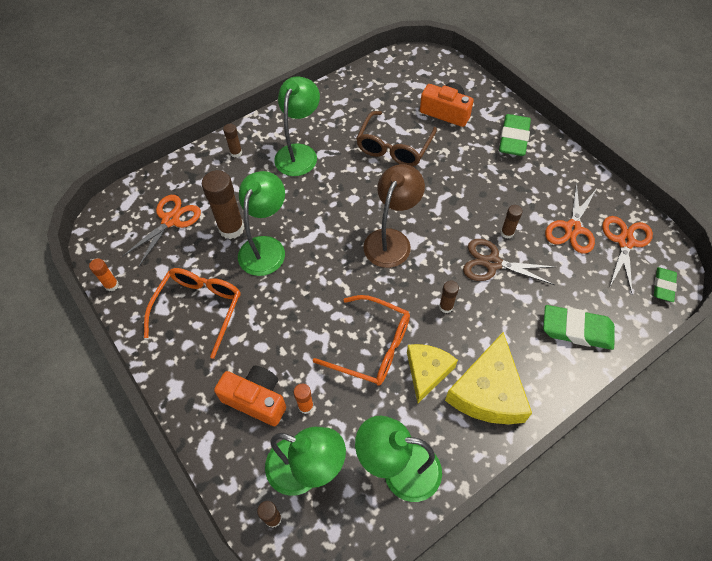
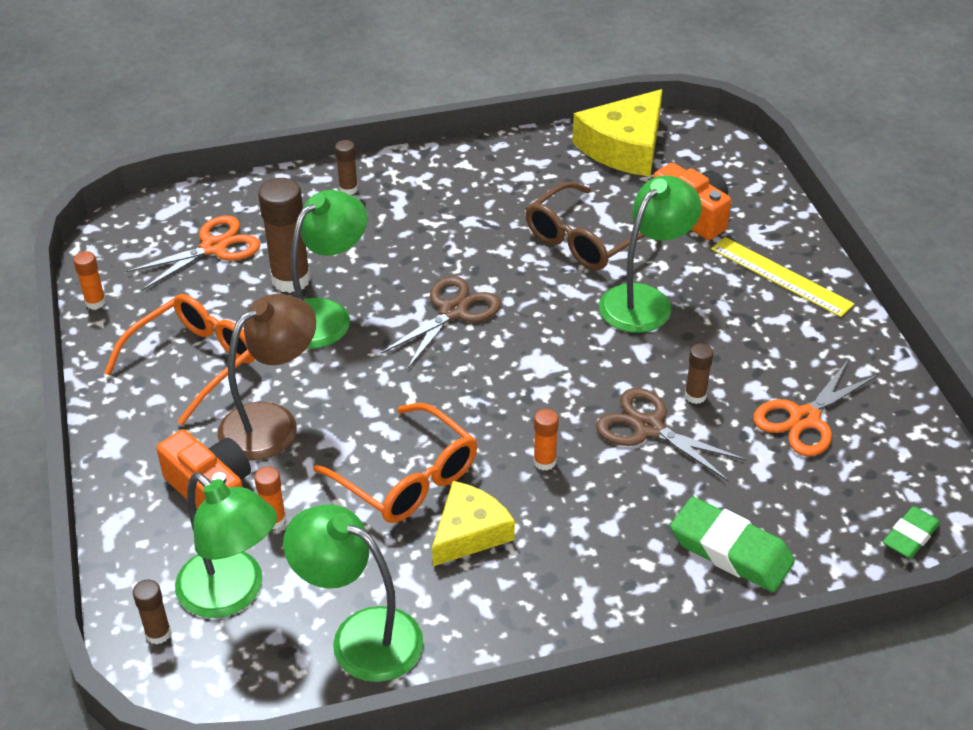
camera: 20 degrees right, 15 degrees down
(299, 153) = (439, 212): green lamp -> green lamp (644, 300)
(342, 220) = (453, 311): none -> brown scissors
(391, 240) = (512, 356): brown lamp -> brown lamp (272, 422)
(446, 307) = (544, 462): brown glue stick -> orange glue stick
(488, 391) = (545, 584): yellow cheese -> yellow cheese (624, 147)
(513, 138) = (781, 276): green eraser -> yellow ruler
(625, 242) = (882, 460): orange scissors -> none

